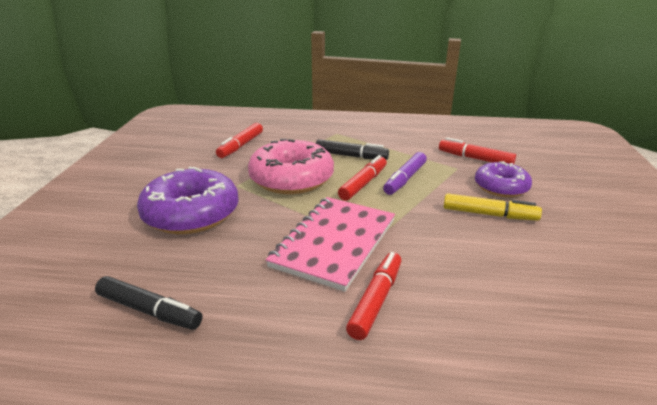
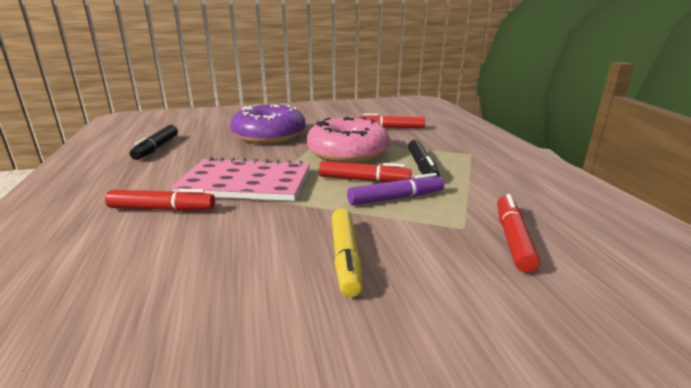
camera: 70 degrees right, 5 degrees down
(405, 179) = (395, 198): purple marker -> purple marker turned 150 degrees clockwise
(501, 187) = (437, 265): purple donut -> none

